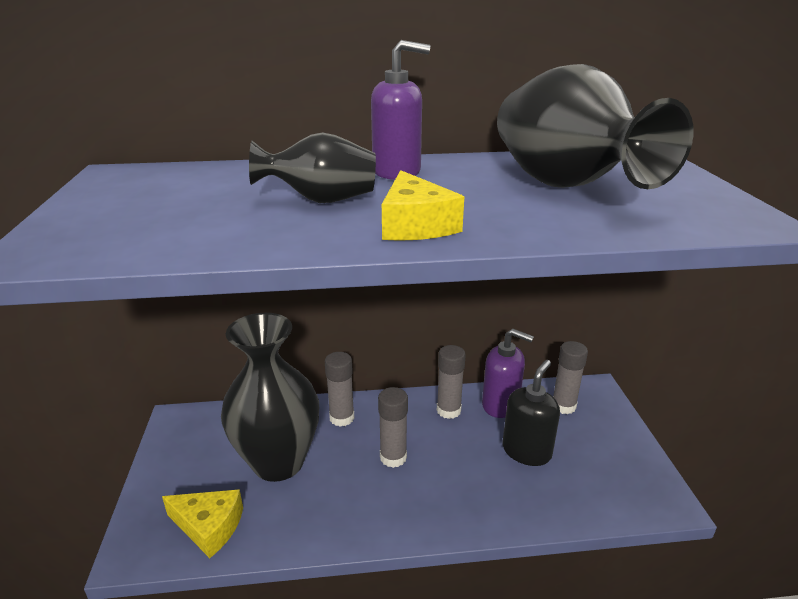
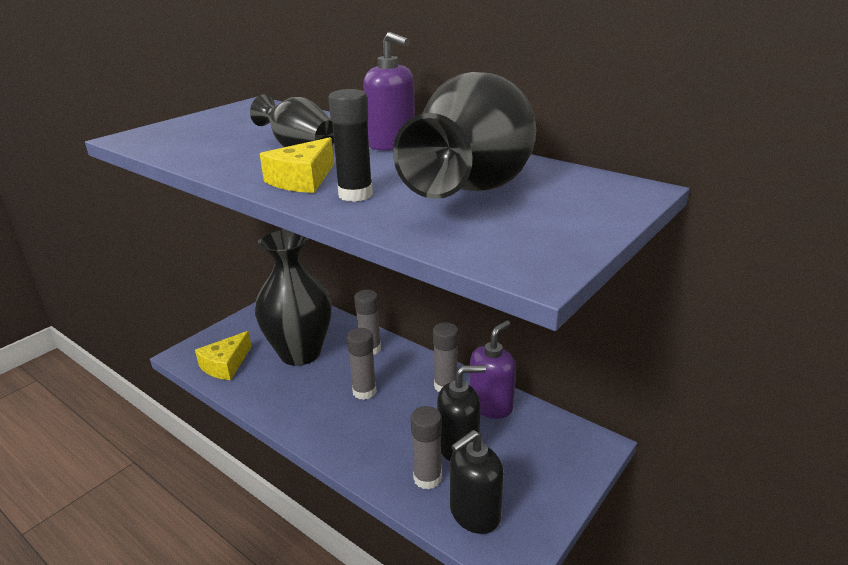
camera: 45 degrees right, 0 degrees up
(209, 526) = (225, 365): yellow cheese -> yellow cheese turned 60 degrees clockwise
(500, 404) = (491, 405): purple soap dispenser -> purple soap dispenser turned 120 degrees counterclockwise
(501, 220) = (355, 195): none -> black glue stick
(563, 406) = (543, 438): grey glue stick -> grey glue stick (427, 478)
(606, 491) = (474, 514): none -> black soap dispenser

